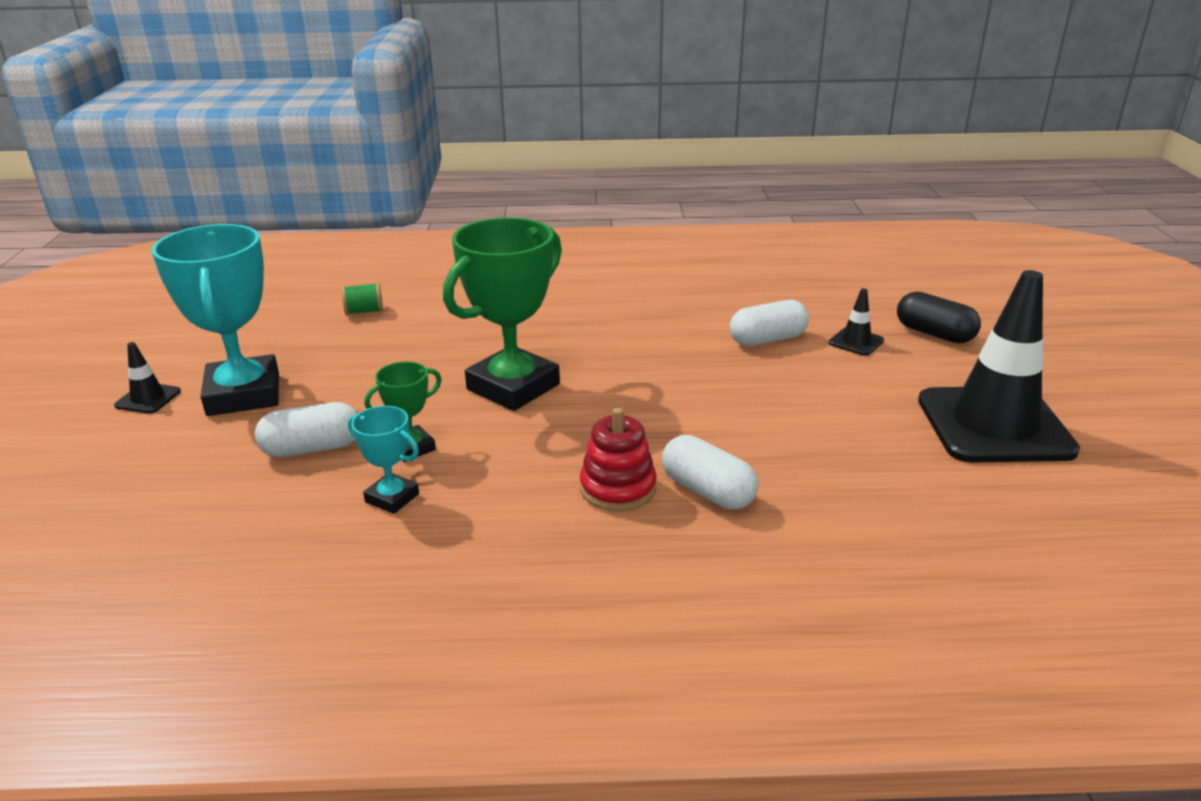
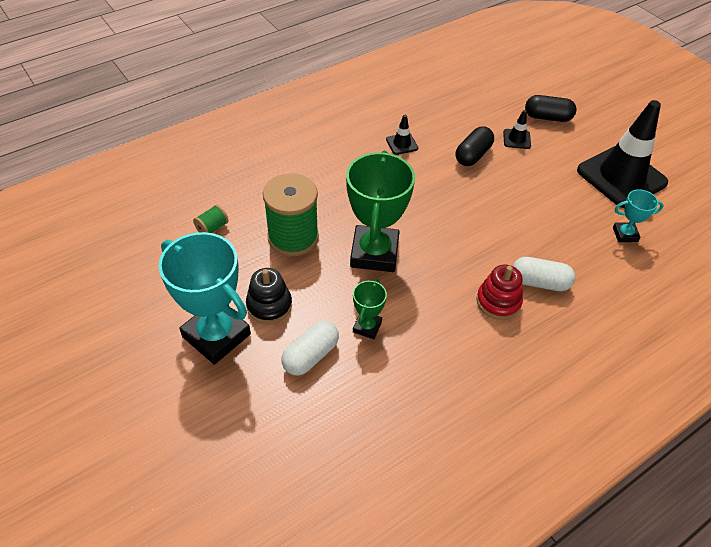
camera: 35 degrees left, 20 degrees up
(148, 398) = (154, 370): black traffic cone -> black traffic cone (402, 144)
(331, 390) = (269, 305): none -> black stacking toy
(392, 498) = (395, 367): turquoise trophy -> turquoise trophy (625, 234)
(437, 344) = (293, 237): none -> green spool
(767, 339) = (472, 155): white capsule -> black capsule

